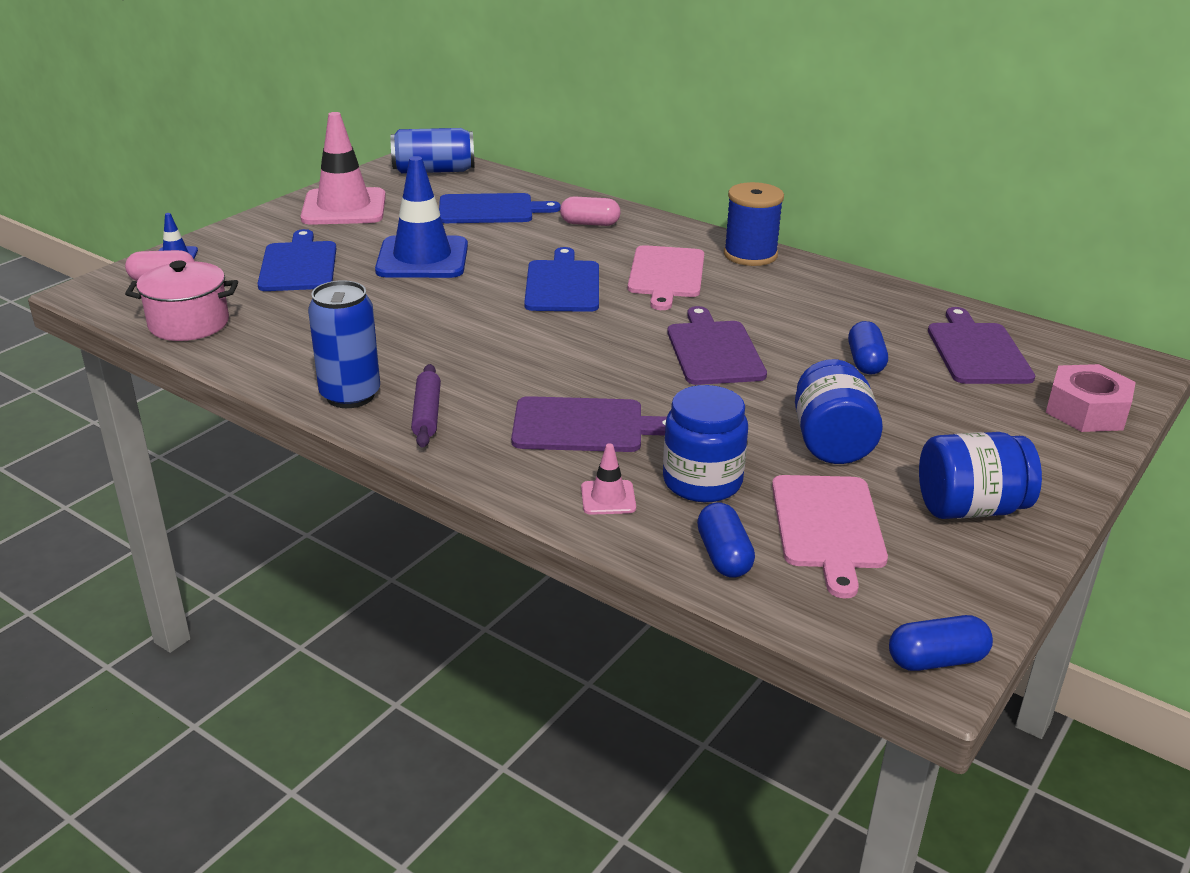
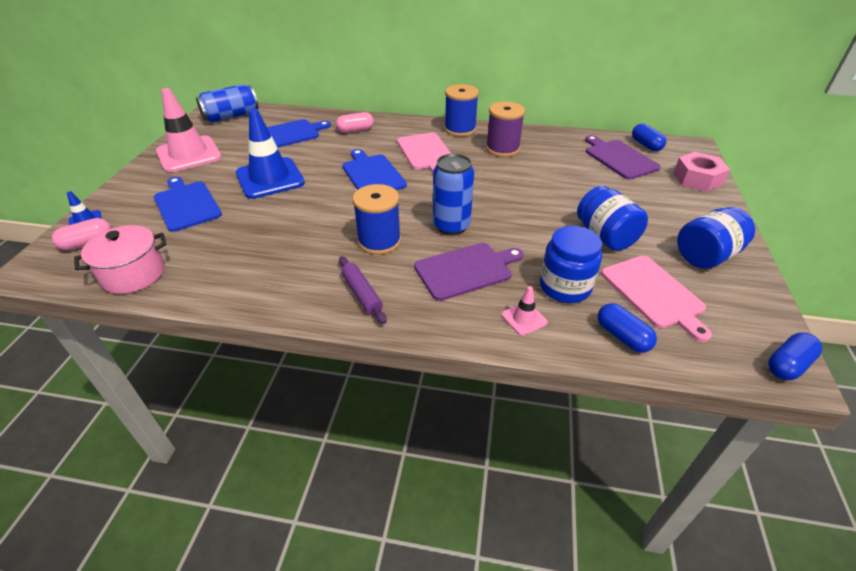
camera: 25 degrees left, 10 degrees up
(350, 395) = (298, 296): blue can -> blue can (451, 226)
(500, 364) = (379, 241): none -> blue spool
(714, 351) = (493, 195): purple cutting board -> none
(791, 295) = (502, 149): none -> purple spool
(865, 362) = (574, 179): blue capsule -> blue capsule (646, 145)

